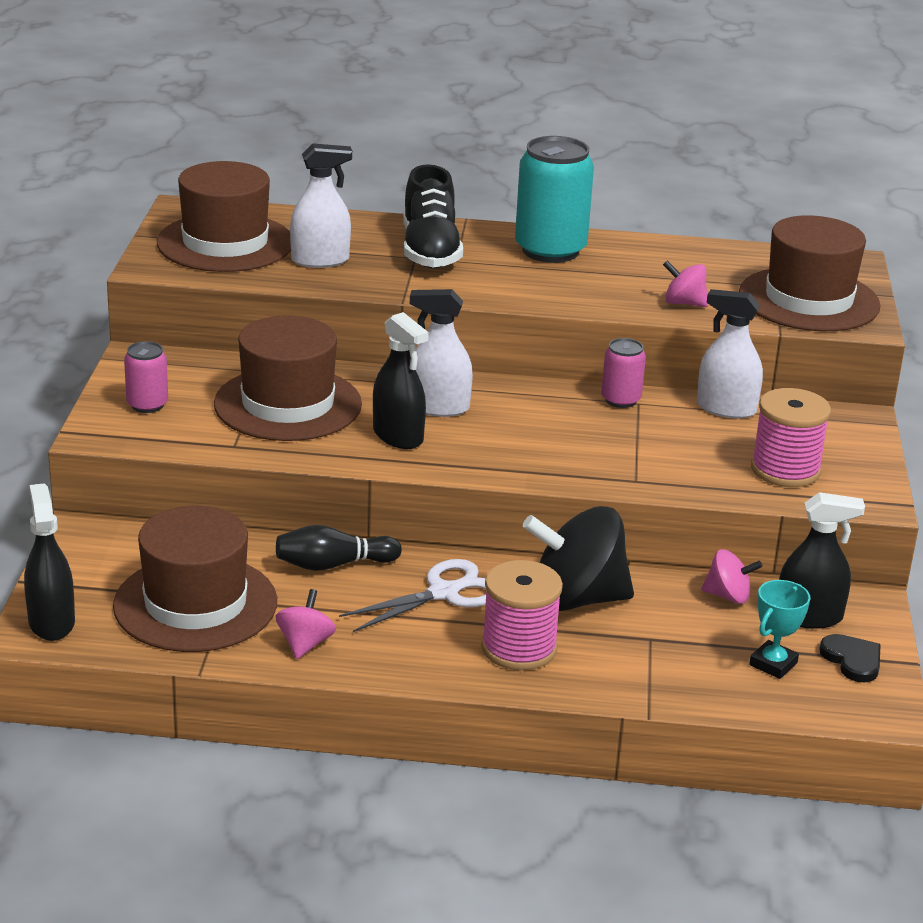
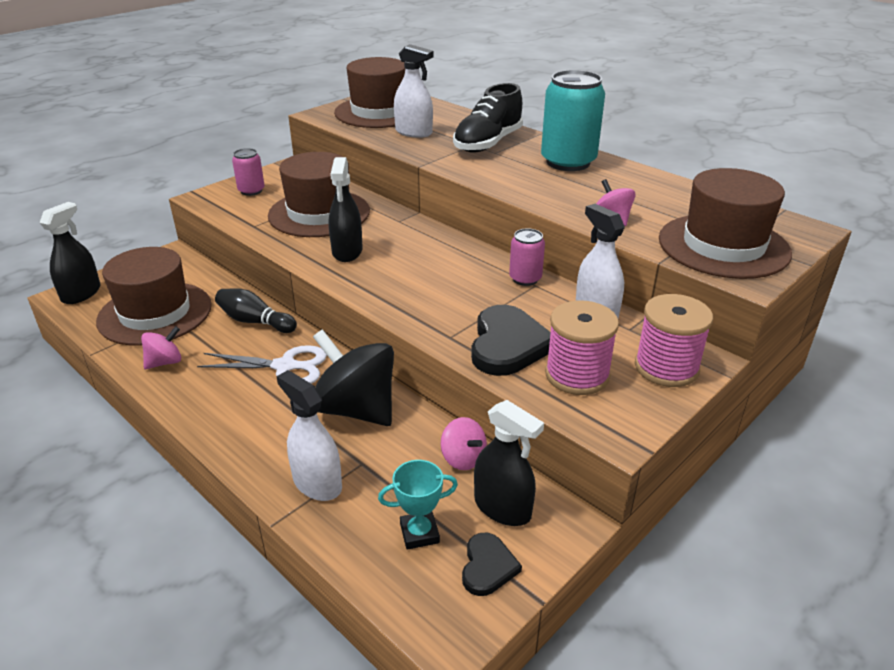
camera: 40 degrees right, 5 degrees up
(438, 407) = (399, 243): white spray bottle -> white spray bottle (317, 483)
(519, 648) = (270, 426): pink spool -> pink spool (666, 367)
(695, 467) = (508, 344): none -> black heart

